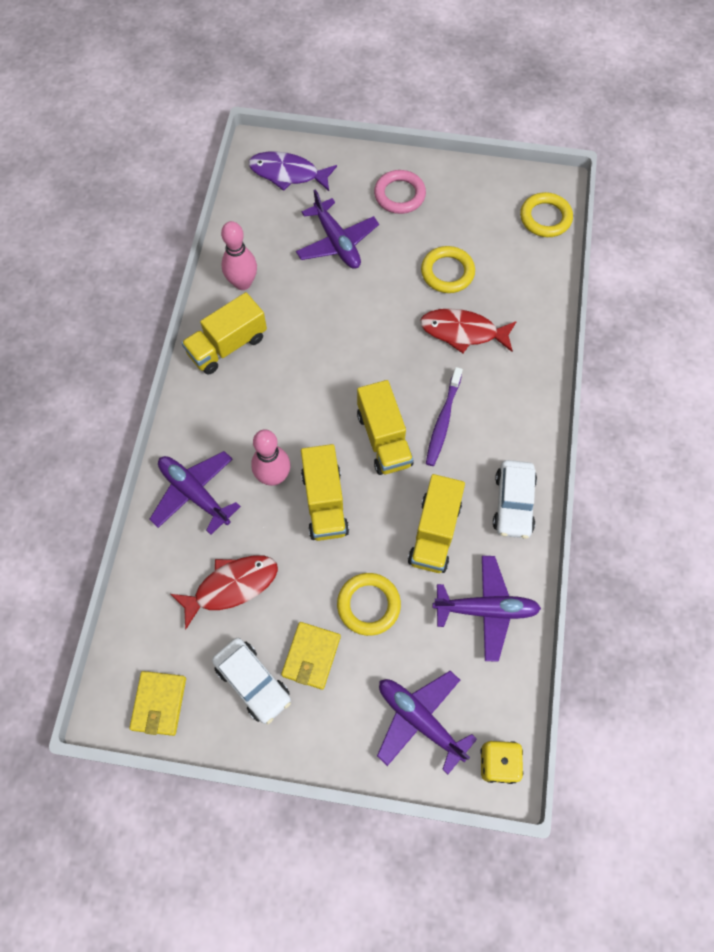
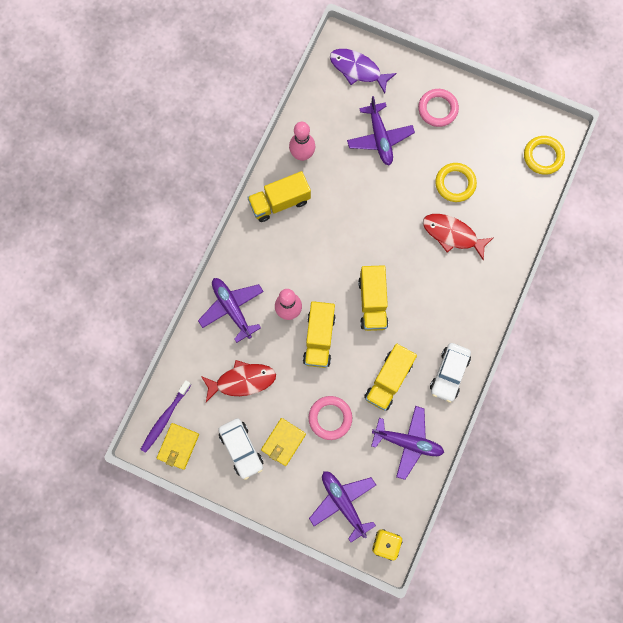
camera: 15 degrees right, 10 degrees up
(368, 605) = (330, 418): yellow ring -> pink ring
(443, 420) = (418, 300): purple toothbrush -> purple toothbrush (165, 418)

